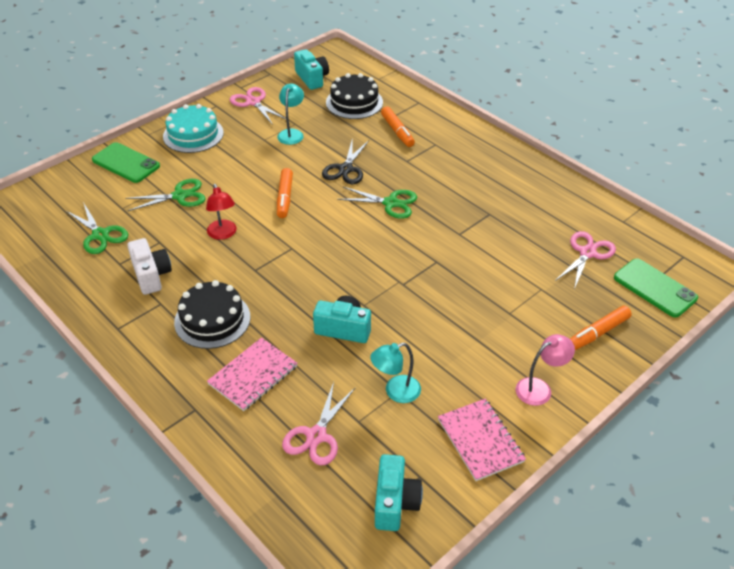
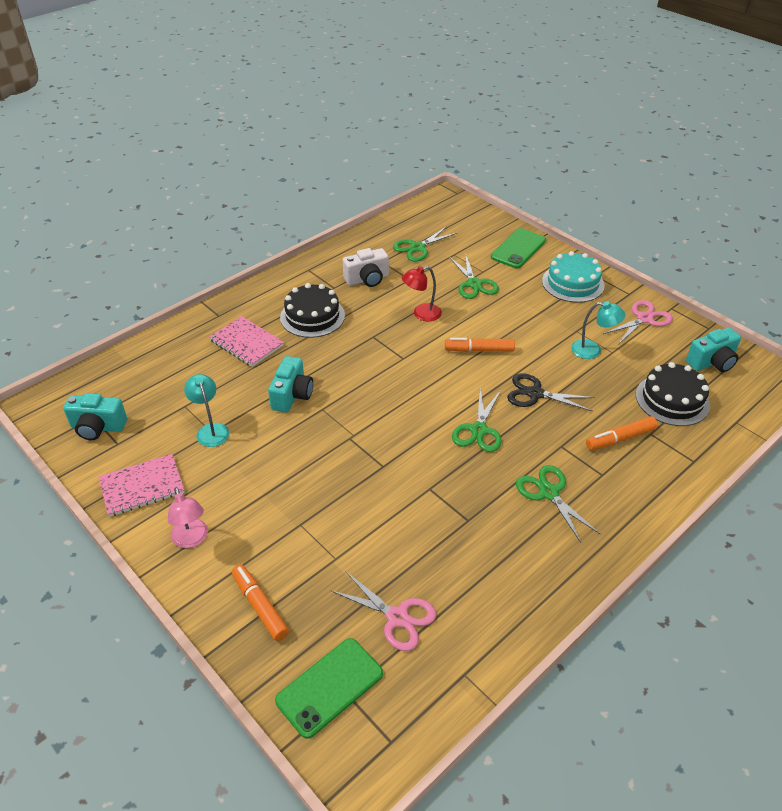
camera: 90 degrees right, 0 degrees up
(316, 436) = (176, 381): pink scissors -> none
(456, 171) = (548, 492): none -> green scissors

